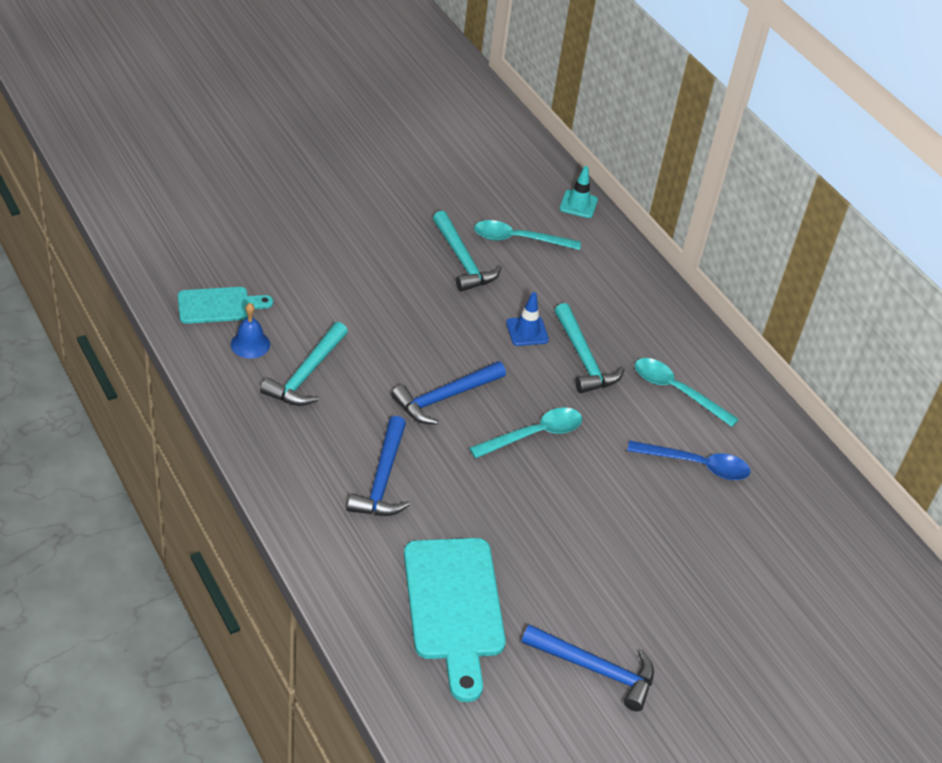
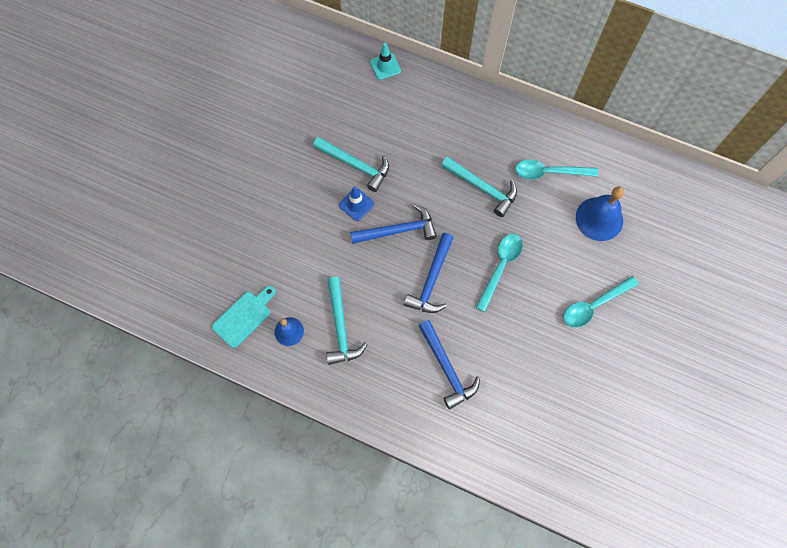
camera: 30 degrees left, 25 degrees up
(454, 607) = (555, 424): turquoise cutting board -> none
(518, 239) = (374, 122): turquoise spoon -> turquoise spoon (594, 305)
(527, 331) = (436, 192): blue traffic cone -> blue traffic cone (356, 204)
(596, 669) = (655, 403): blue hammer -> blue hammer (398, 230)
(696, 465) = (599, 218): blue spoon -> blue bell

